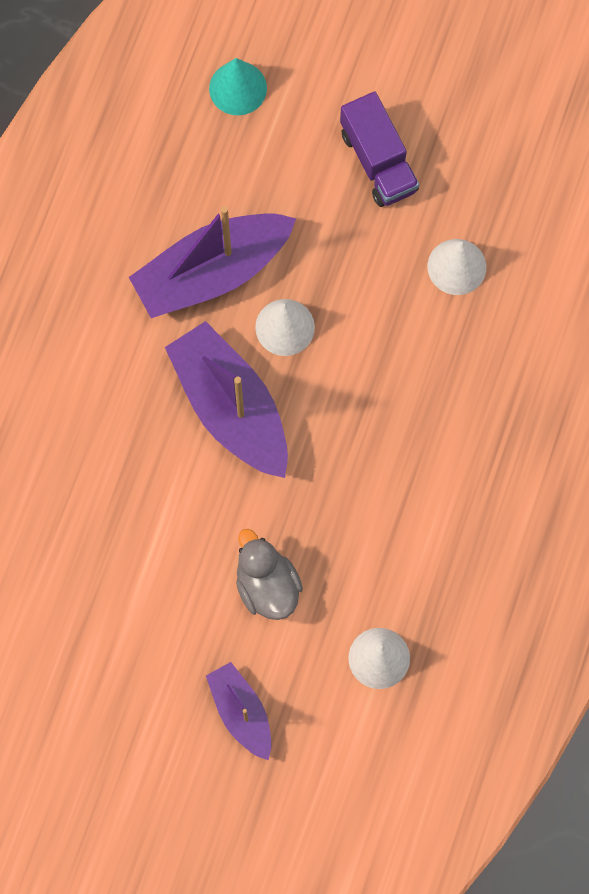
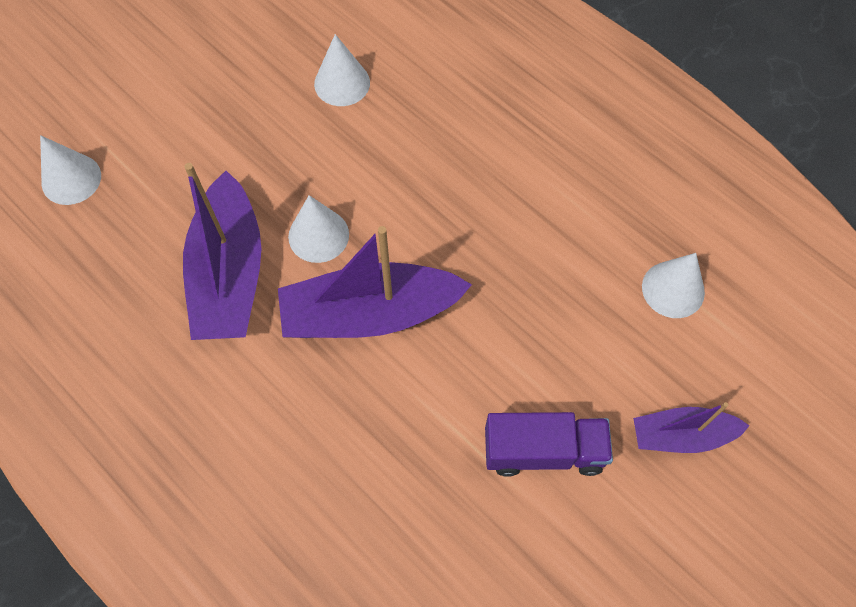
camera: 65 degrees left, 10 degrees down
(238, 88) = (71, 179): turquoise cone -> white cone
(267, 585) = (561, 356): grey duck -> none
(378, 161) = (213, 101): purple truck -> purple truck (543, 451)

